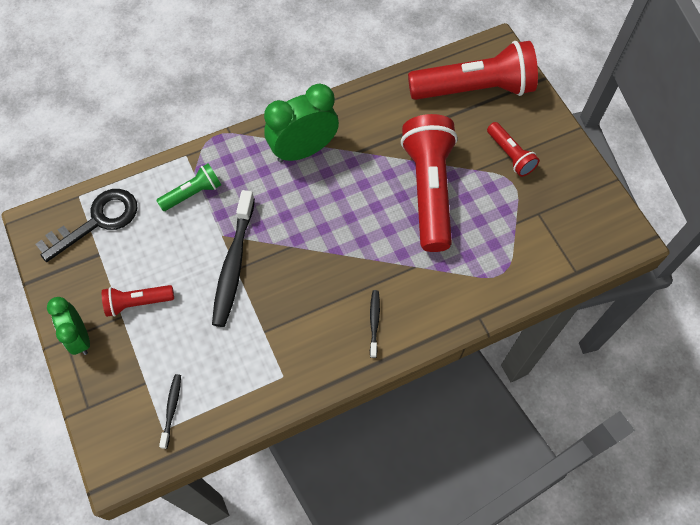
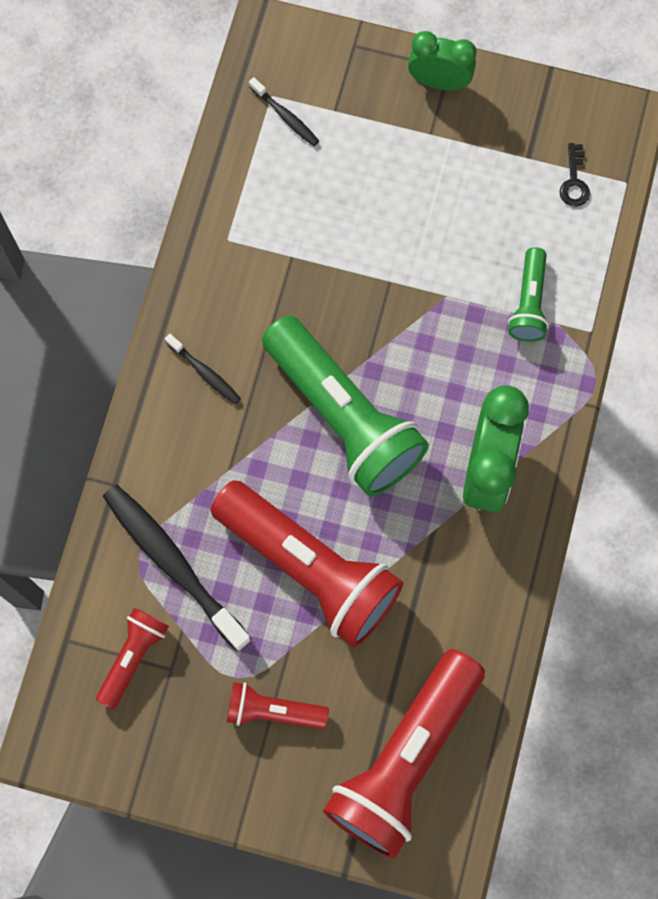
camera: 130 degrees right, 10 degrees up
(97, 221) = (574, 181): black key -> black key, size x0.46
(137, 303) = (433, 159): red flashlight -> red flashlight (133, 656)
(233, 264) = (398, 282): black toothbrush -> black toothbrush (173, 563)
(335, 234) = (343, 417): none -> green flashlight

